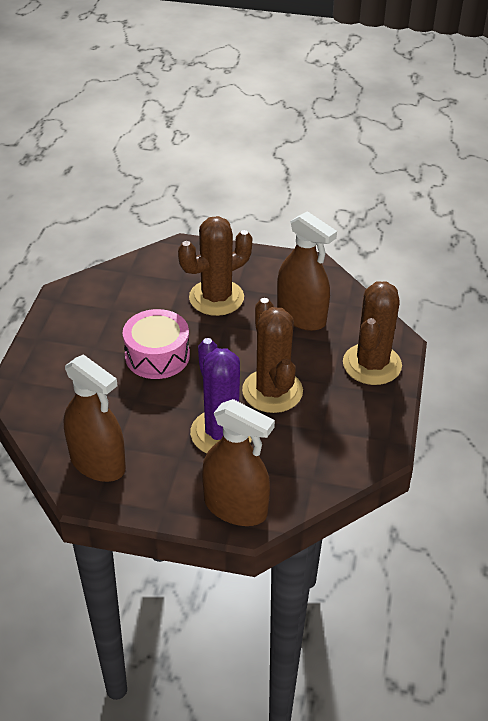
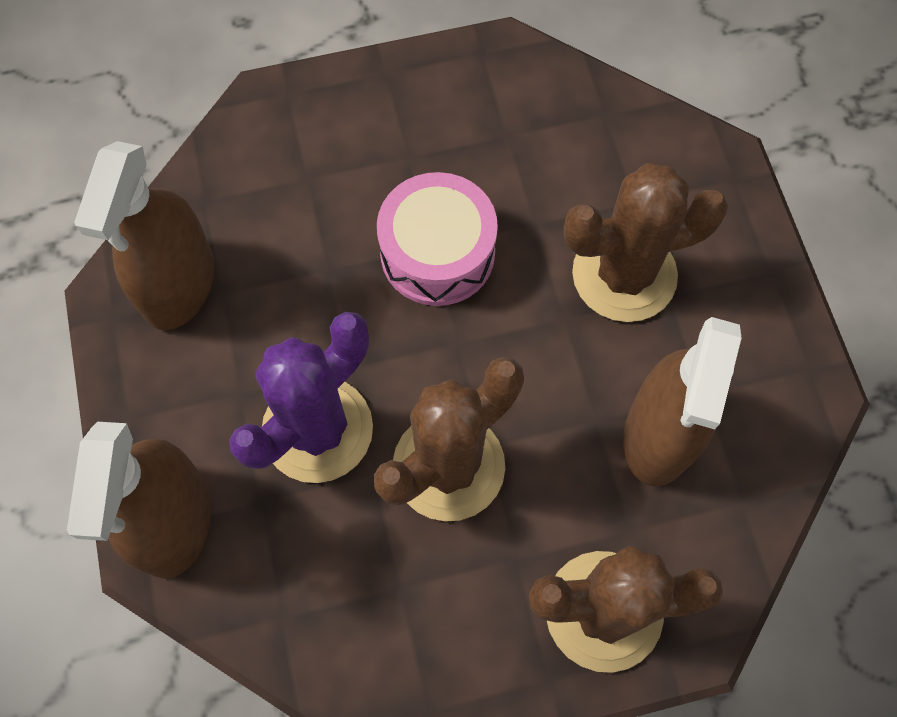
camera: 65 degrees right, 25 degrees up
(216, 298) = (624, 275): brown cactus -> brown cactus turned 45 degrees counterclockwise

